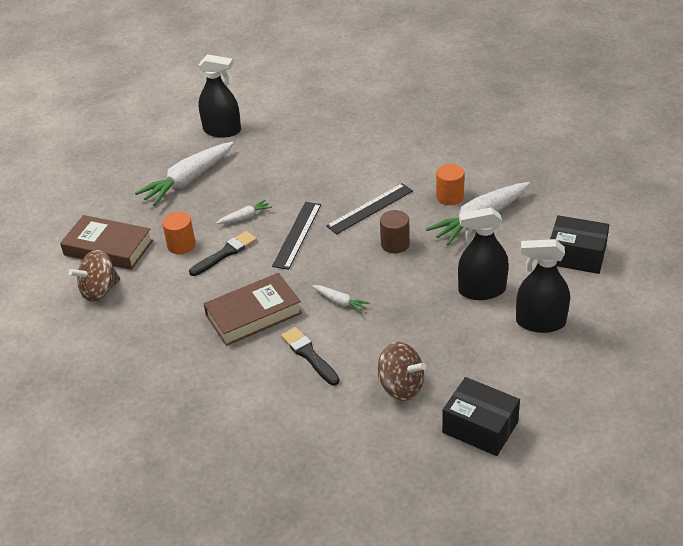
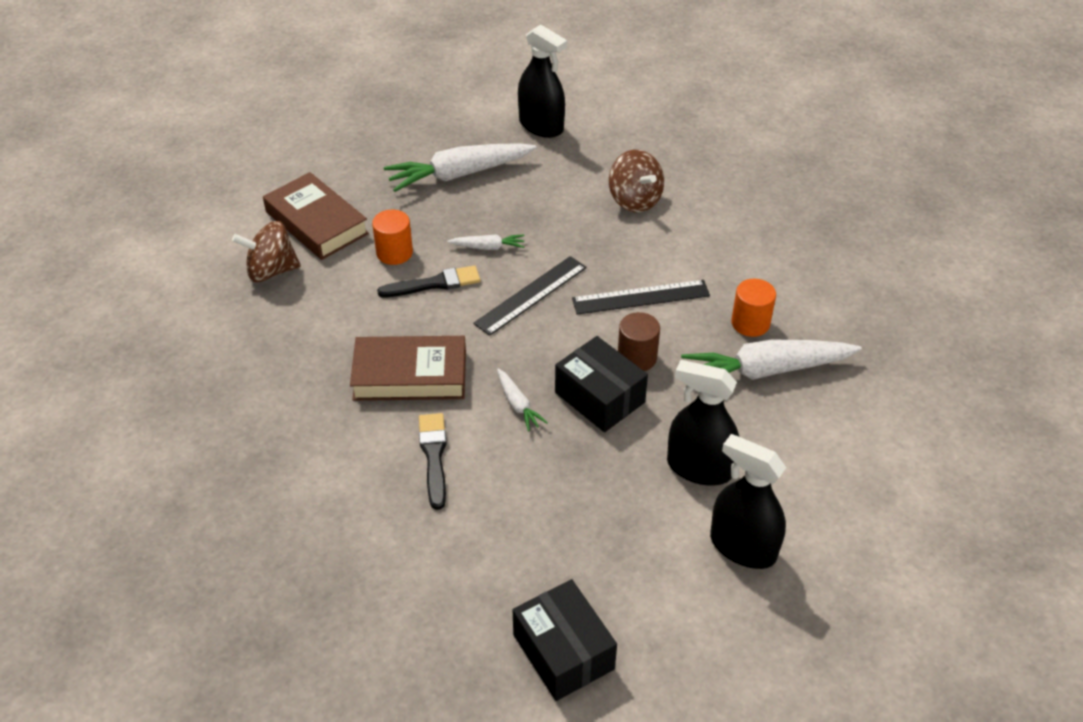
camera: 25 degrees right, 5 degrees up
(401, 386) = (509, 549): brown spinning top -> brown spinning top (634, 200)
(576, 256) = (858, 476): black box -> black box (599, 397)

